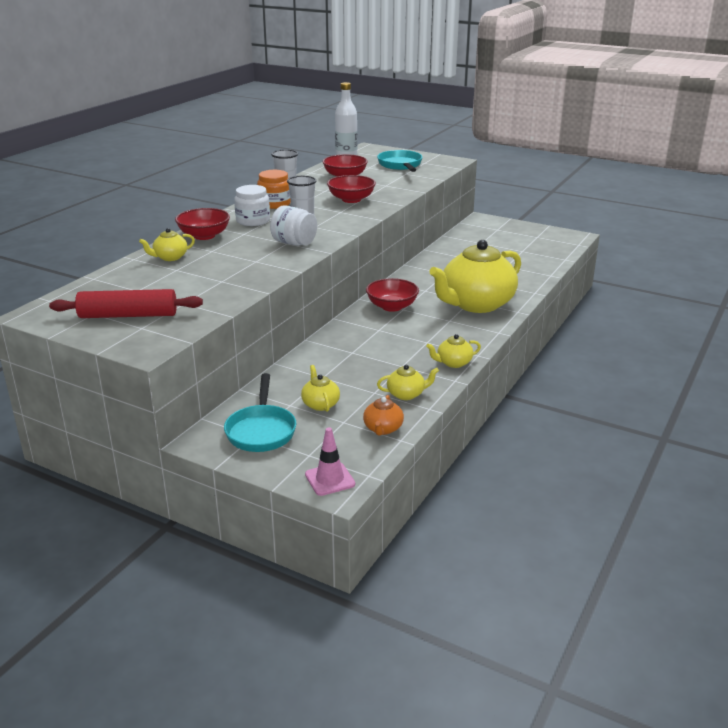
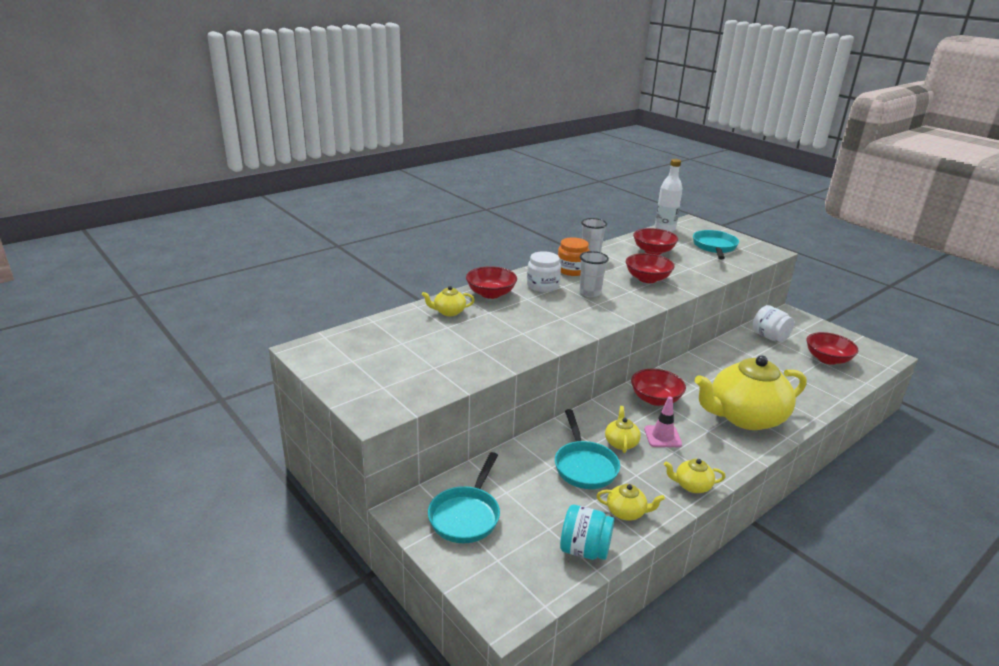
camera: 20 degrees right, 0 degrees up
(128, 315) = (379, 370): red rolling pin -> none
(294, 243) = (568, 319): white jar -> white jar (769, 337)
(320, 404) = (535, 499): yellow teapot -> yellow teapot (621, 443)
(330, 479) = (504, 598): pink traffic cone -> pink traffic cone (662, 436)
(352, 370) = (584, 466): none -> turquoise pan
(383, 429) = (584, 549): orange teapot -> turquoise jar
(527, 248) = (827, 359): none -> red bowl

